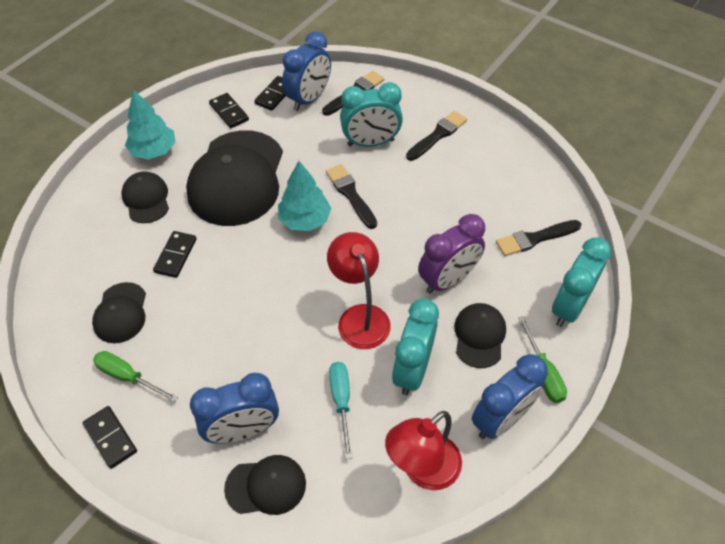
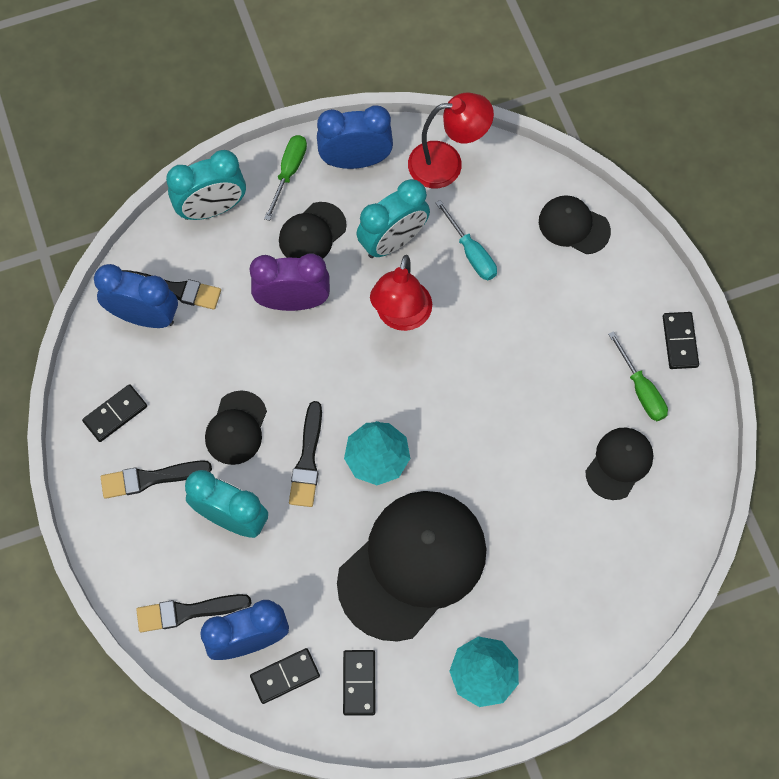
camera: 145 degrees left, 15 degrees up
(146, 199) = (527, 600): black cap -> black cap (236, 428)
(176, 255) = (533, 499): black domino -> black domino (115, 414)
(243, 430) = (567, 280): blue clock -> blue clock (144, 316)
(341, 401) = (471, 253): turquoise screwdriver -> turquoise screwdriver turned 60 degrees counterclockwise

